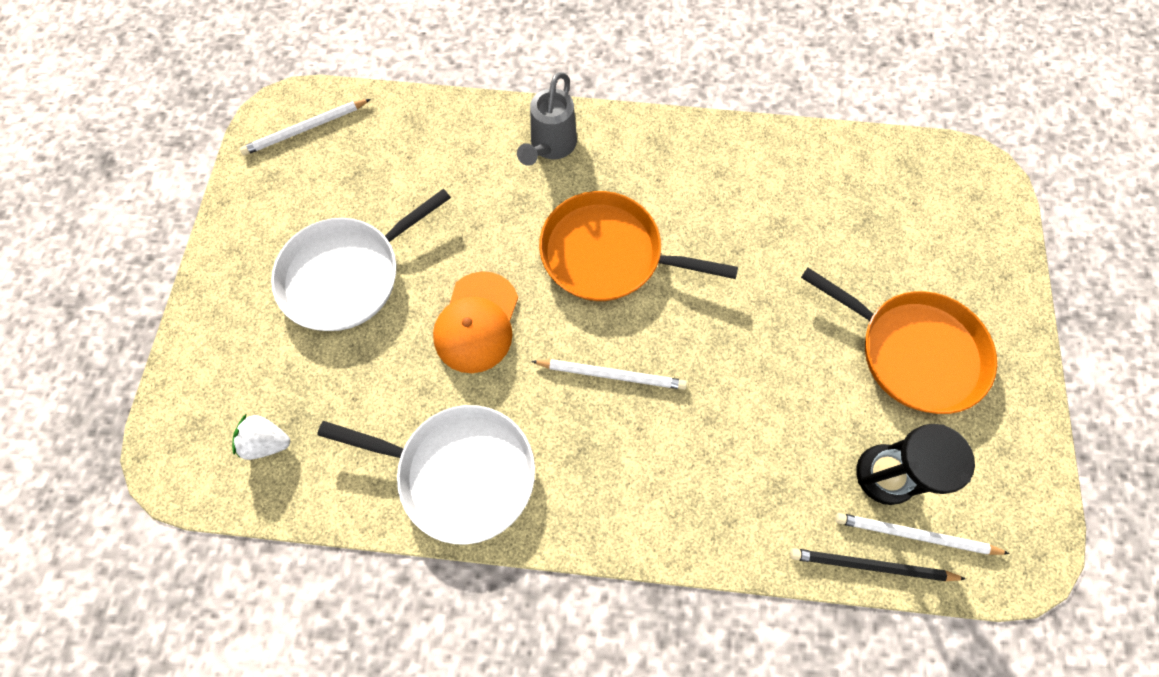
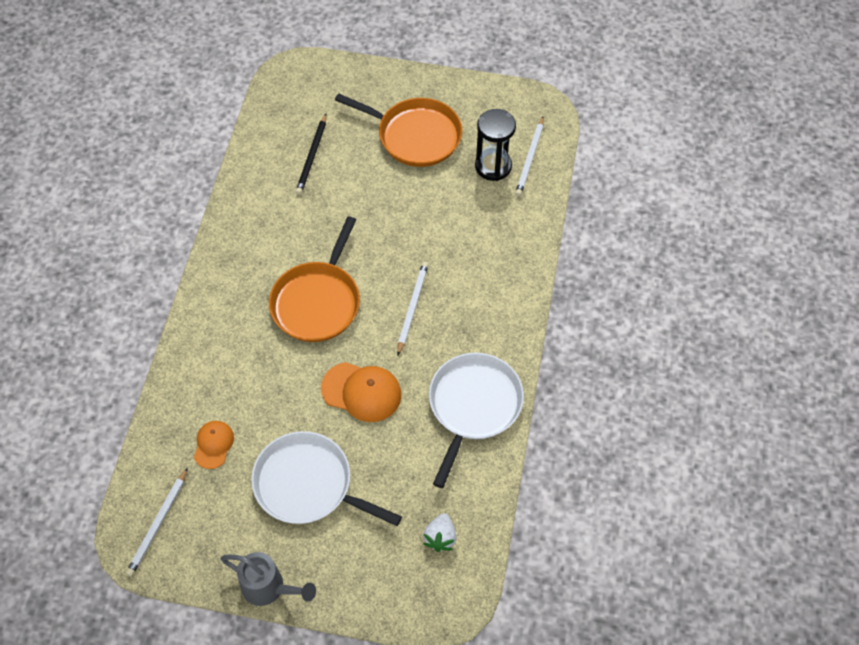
camera: 85 degrees left, 10 degrees down
(305, 129) = (158, 524): white pencil -> white pencil turned 45 degrees clockwise
(347, 275) = (308, 484): white pan -> white pan turned 150 degrees clockwise
(401, 167) = (213, 445): none -> orange cap
(550, 147) = (215, 333): grey watering can -> grey watering can (269, 588)
(871, 565) = (546, 183): black pencil -> black pencil (312, 156)
(913, 351) = (415, 136): orange pan -> orange pan turned 75 degrees clockwise

